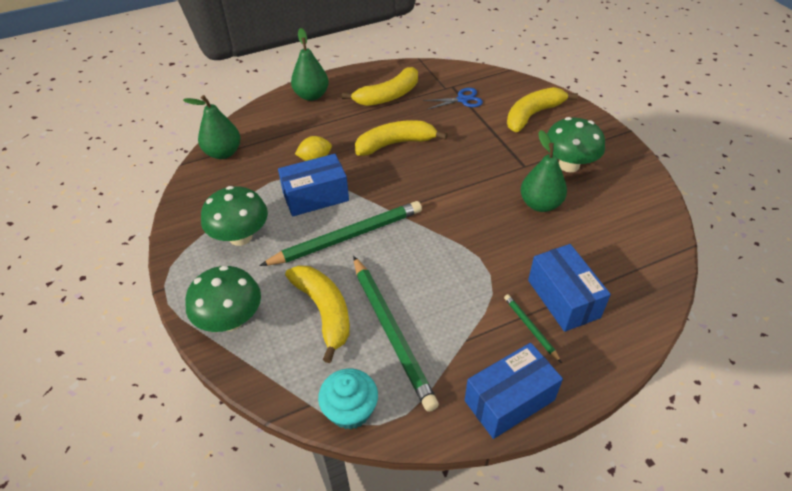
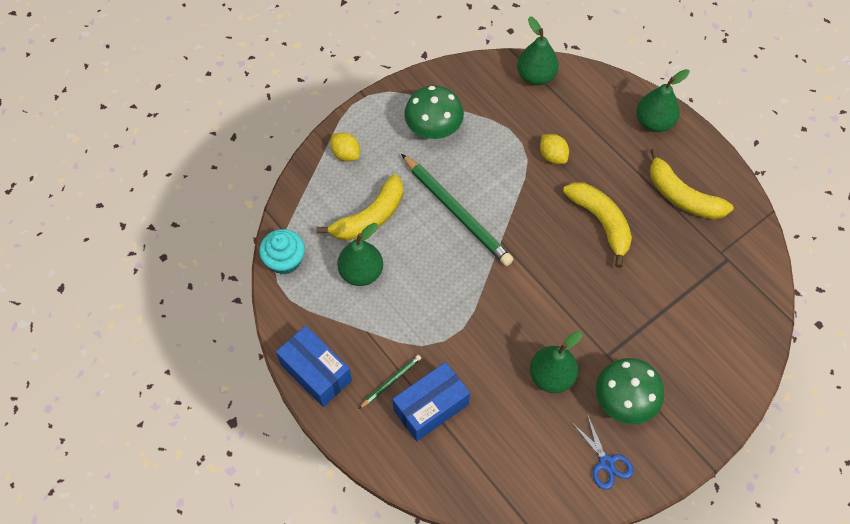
camera: 75 degrees right, 15 degrees up
(231, 320) = (346, 154): green mushroom -> yellow lemon
(315, 197) = (500, 172): blue box -> none
(391, 332) = (361, 272): green pencil -> green pear
(462, 100) = (704, 274): blue scissors -> blue scissors (606, 463)
(533, 115) = (703, 355): yellow banana -> none

